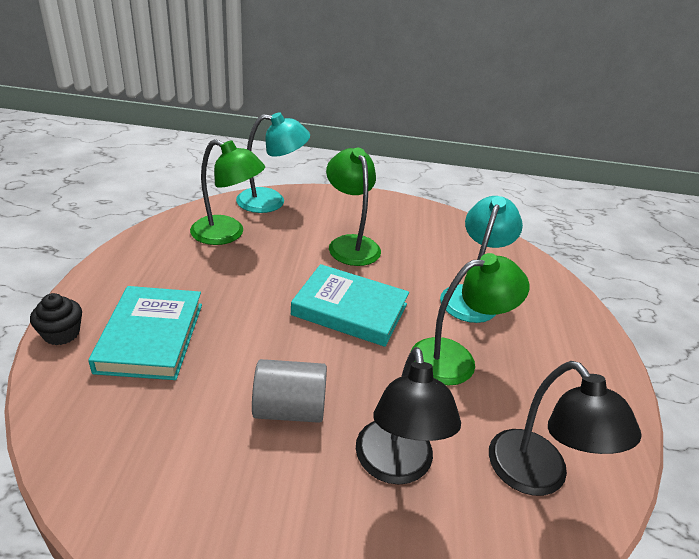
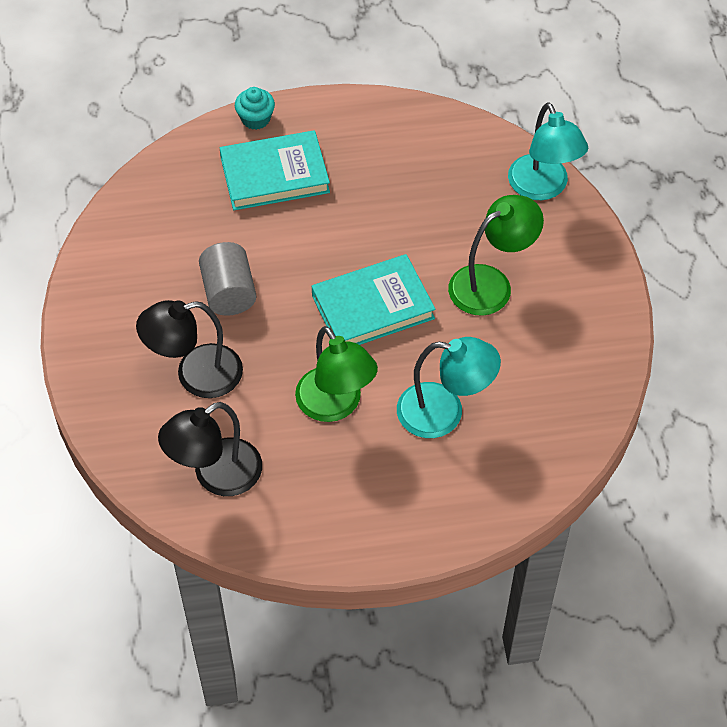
camera: 80 degrees right, 20 degrees up
(61, 334) = (255, 119): black cupcake -> turquoise cupcake
(227, 234) = (452, 171): green lamp -> none
(350, 309) = (373, 307): turquoise book -> turquoise book turned 60 degrees clockwise

